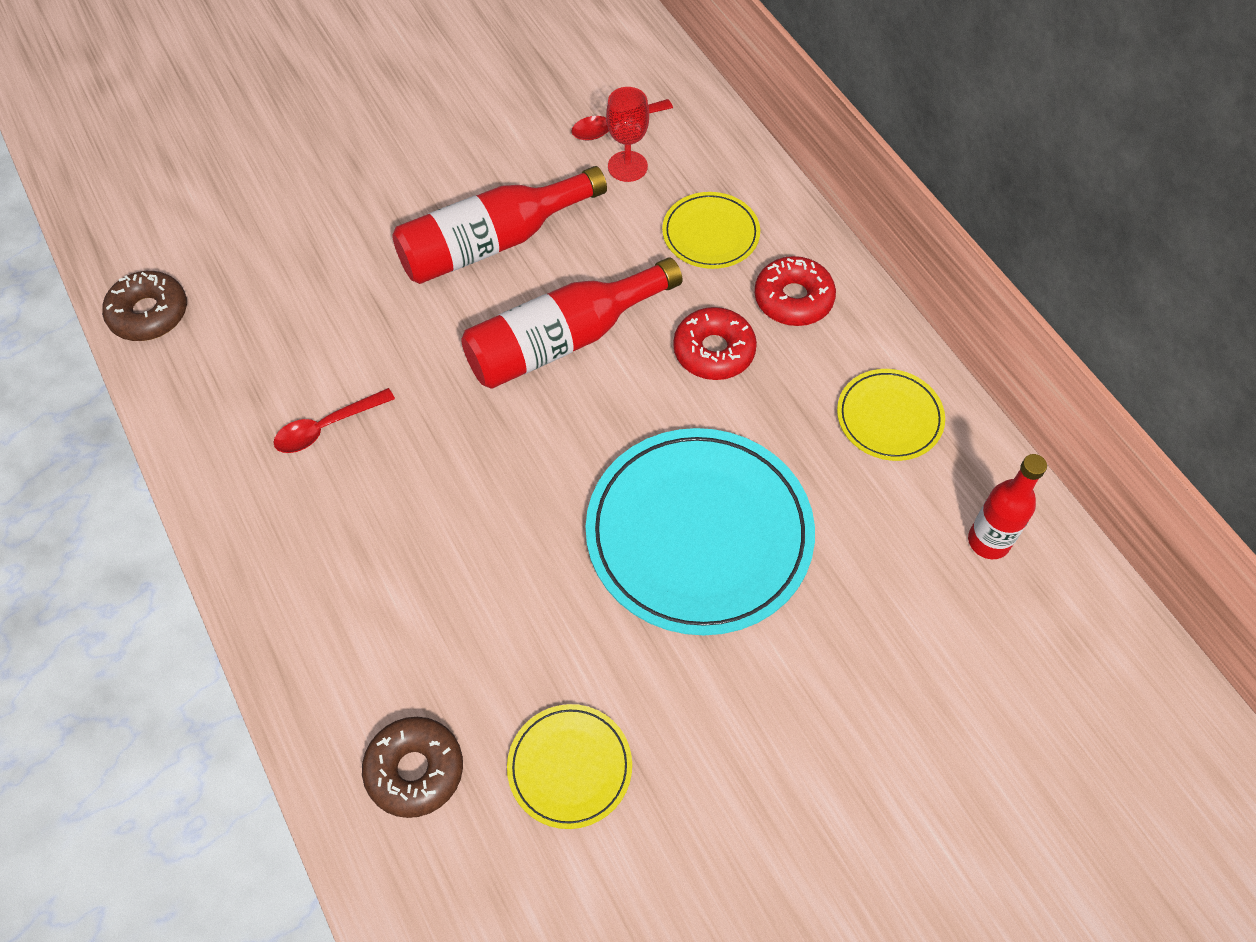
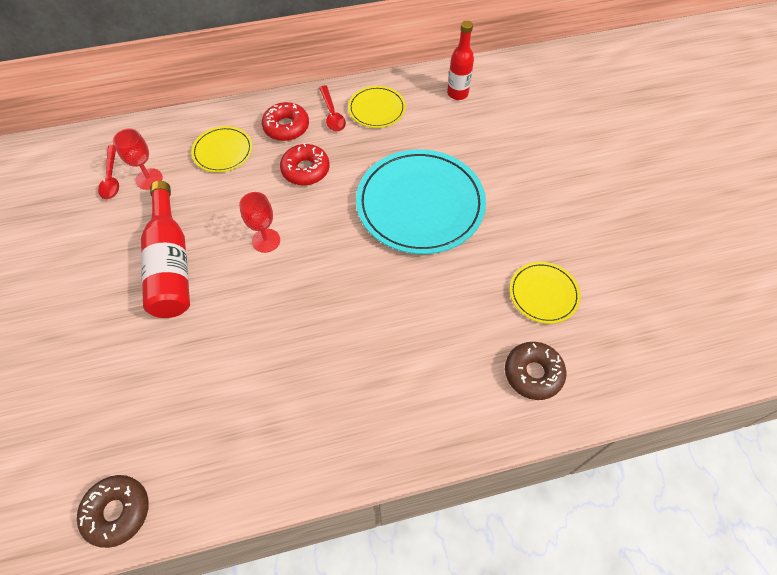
camera: 75 degrees left, 0 degrees up
(326, 427) = (277, 390): red spoon -> red spoon (332, 114)
(562, 340) = (266, 240): red bottle -> red goblet

